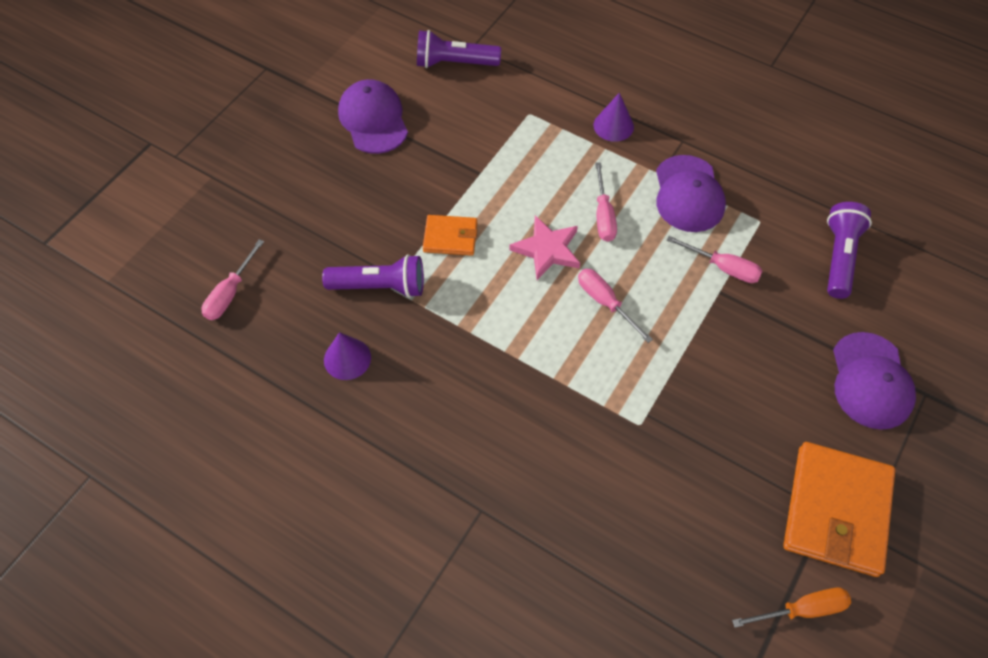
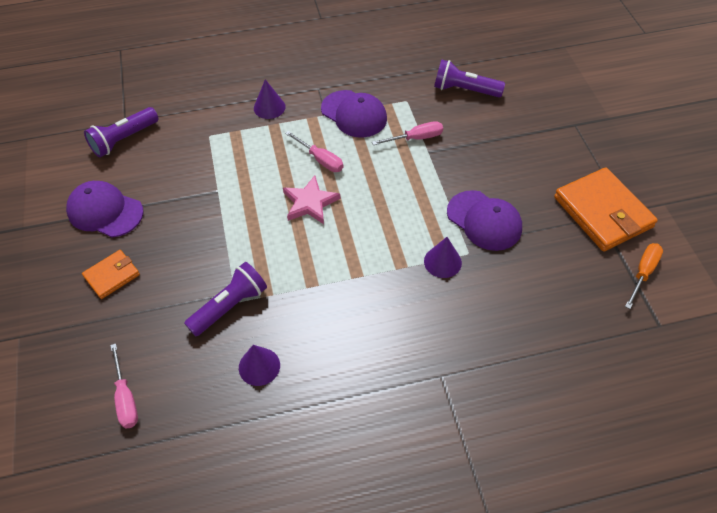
camera: 45 degrees left, 5 degrees down
(450, 237) = (242, 241): orange wallet -> orange wallet (112, 275)
(604, 410) = (442, 262): none -> purple cone
(605, 303) = (376, 205): pink screwdriver -> none
(839, 257) = (464, 90): purple flashlight -> purple flashlight turned 45 degrees counterclockwise
(870, 381) = (546, 138): purple cap -> purple cap (484, 221)

